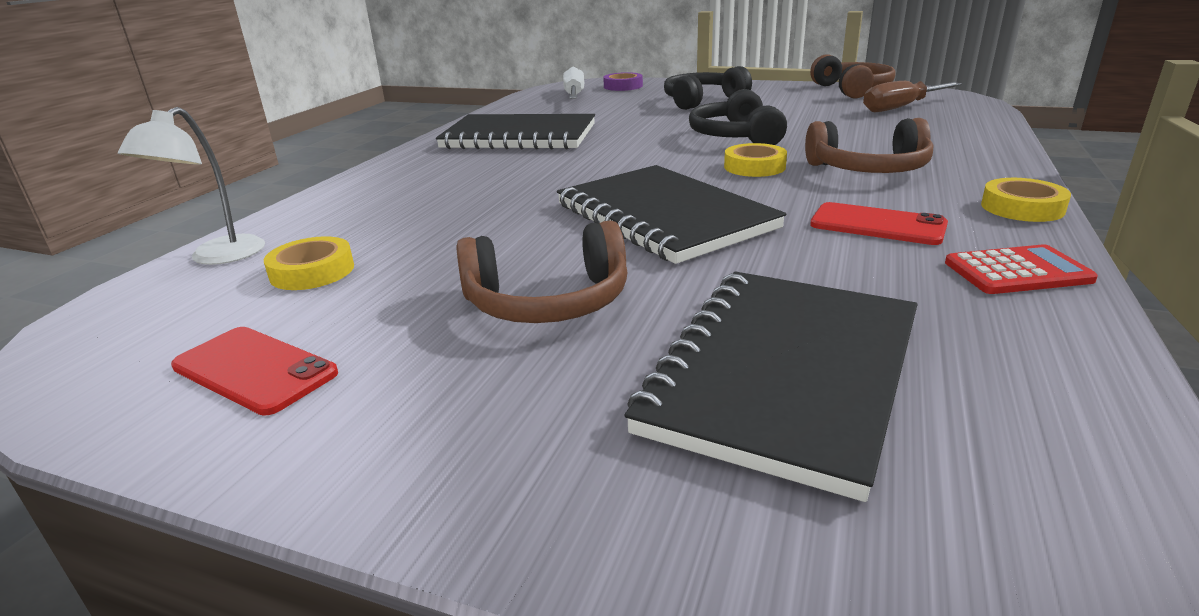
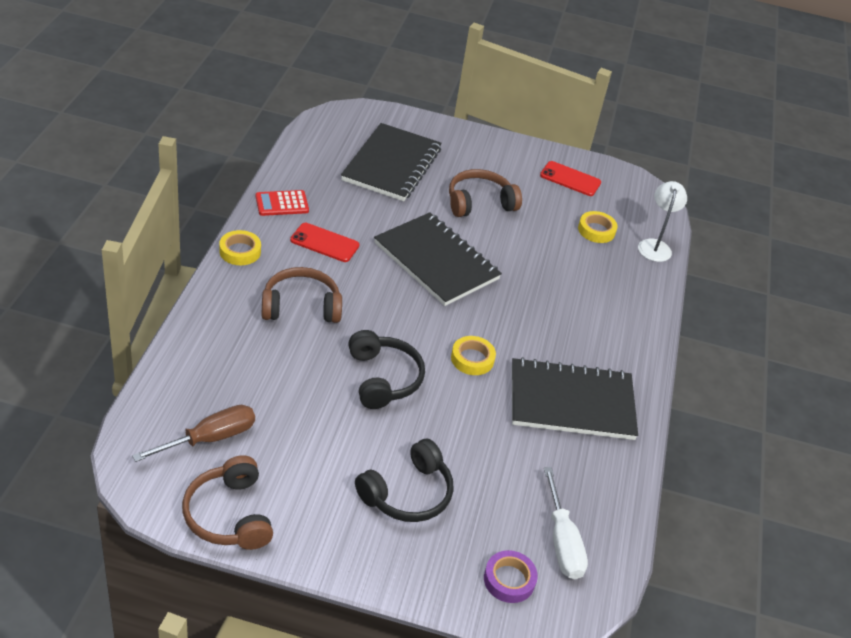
camera: 165 degrees right, 15 degrees up
(754, 167) = (376, 318): yellow tape -> yellow tape (472, 359)

